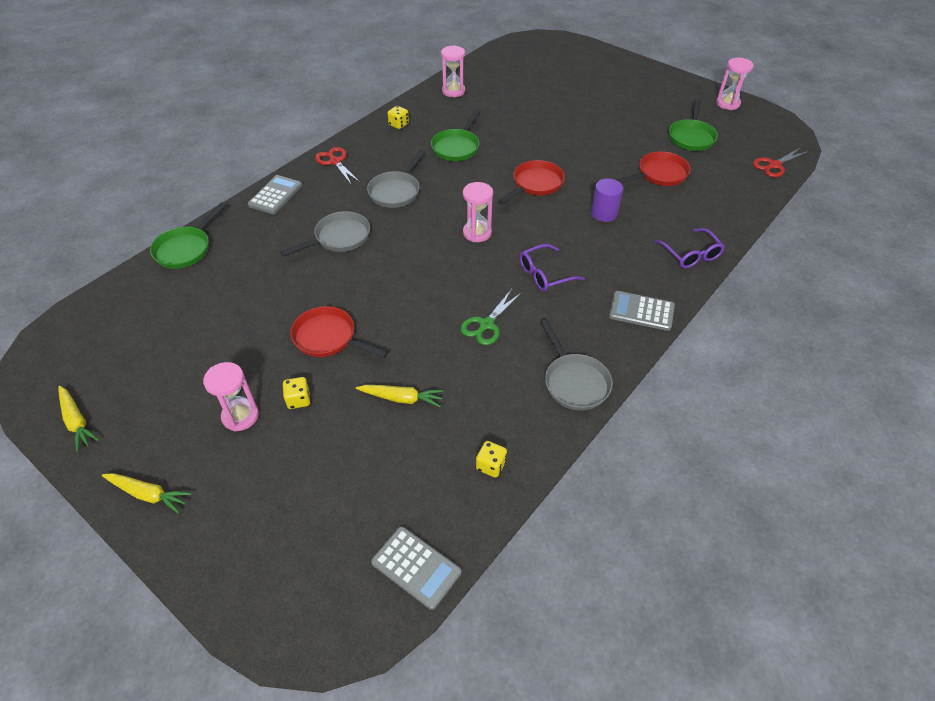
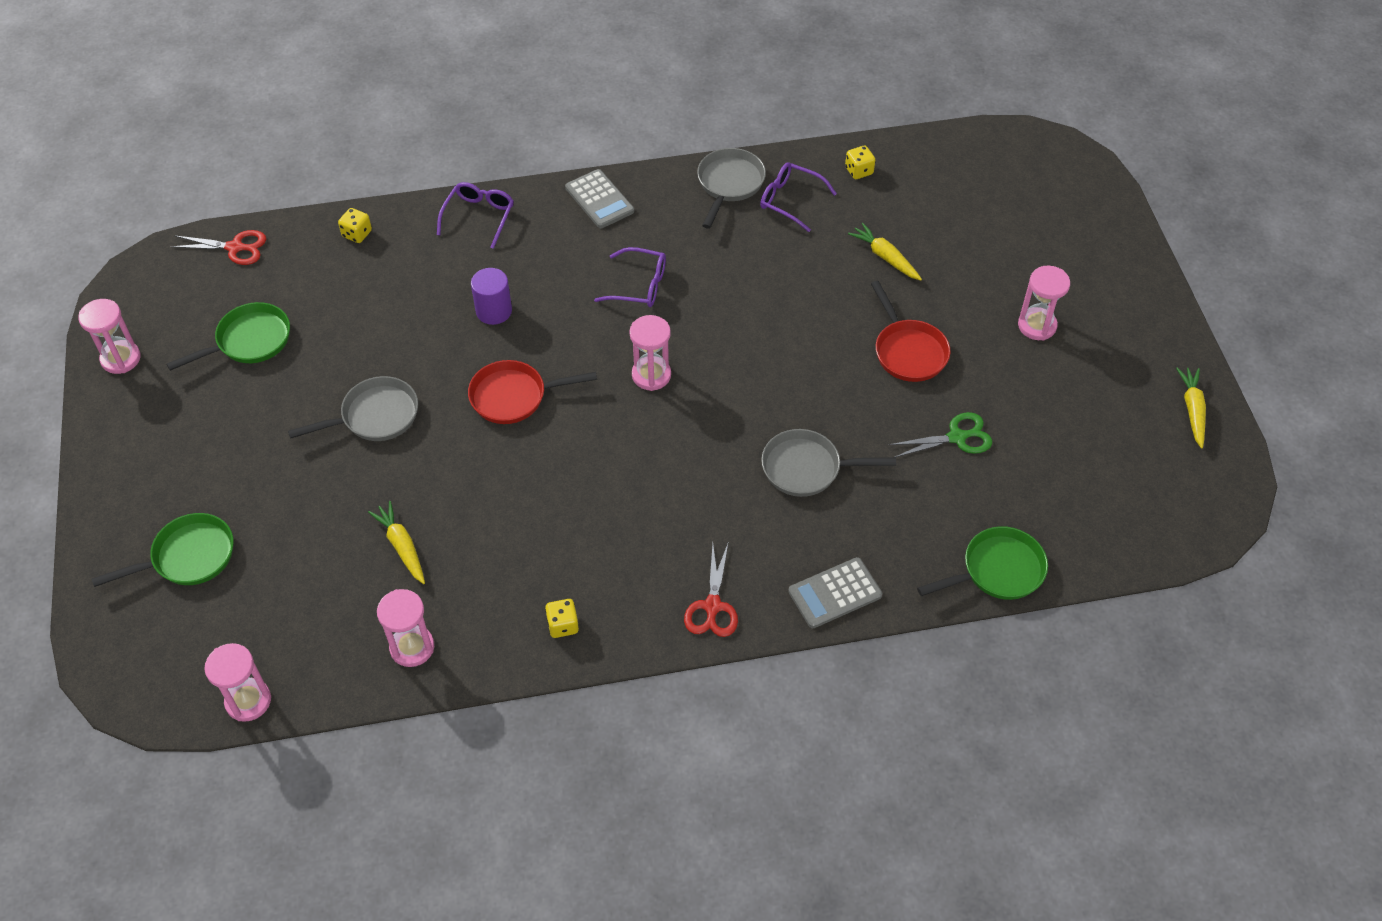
camera: 140 degrees left, 5 degrees up
(148, 494) = (1146, 306): yellow carrot -> yellow carrot (402, 546)
(298, 400) = (976, 309): yellow dice -> yellow dice (357, 234)
(396, 191) = (682, 496): grey pan -> grey pan (375, 416)
(416, 567) = (968, 148): grey calculator -> none
(457, 147) = (534, 522): green pan -> green pan (188, 557)
(486, 325) = (749, 273): green scissors -> green scissors (957, 437)
(493, 54) = (248, 701): none -> pink hourglass
(516, 399) = (790, 200): none -> purple glasses
(659, 174) = (366, 318): red pan -> none

